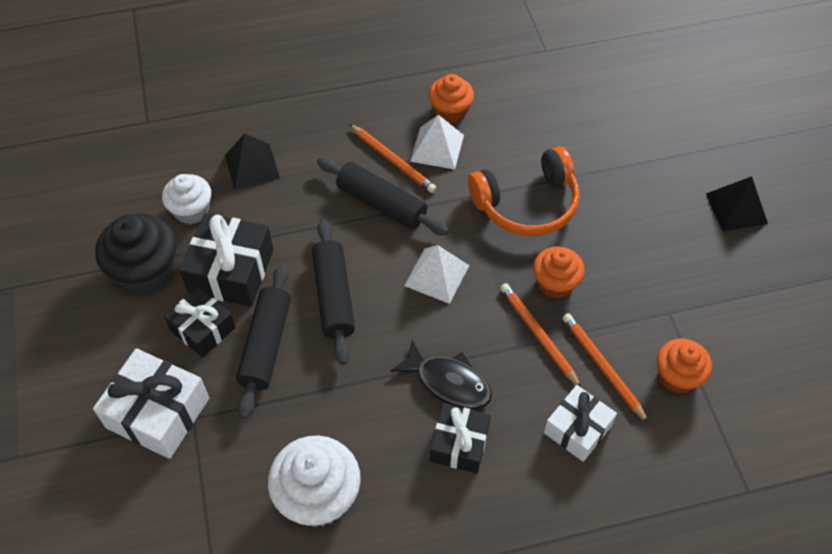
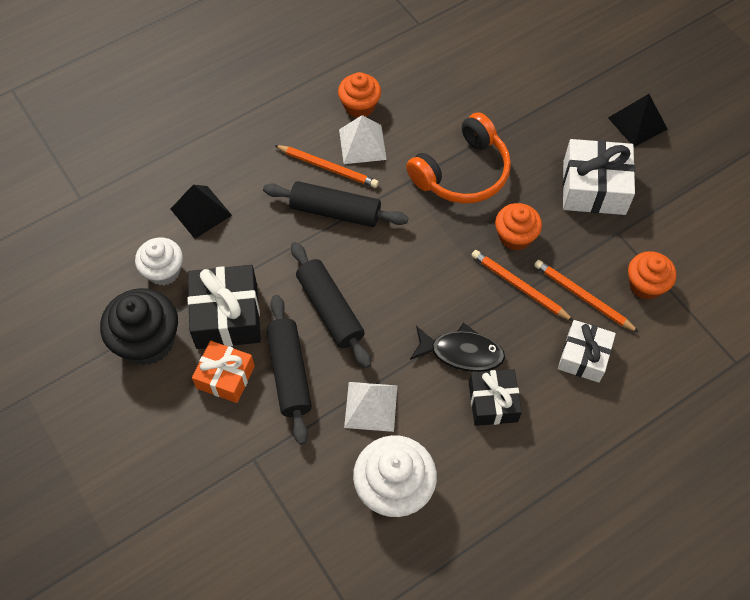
camera: 20 degrees left, 5 degrees up
(158, 413) = (220, 465): white gift -> white gift (594, 187)
(203, 329) = (225, 377): black gift -> orange gift
(436, 275) = (411, 261): white pyramid -> white pyramid (370, 406)

